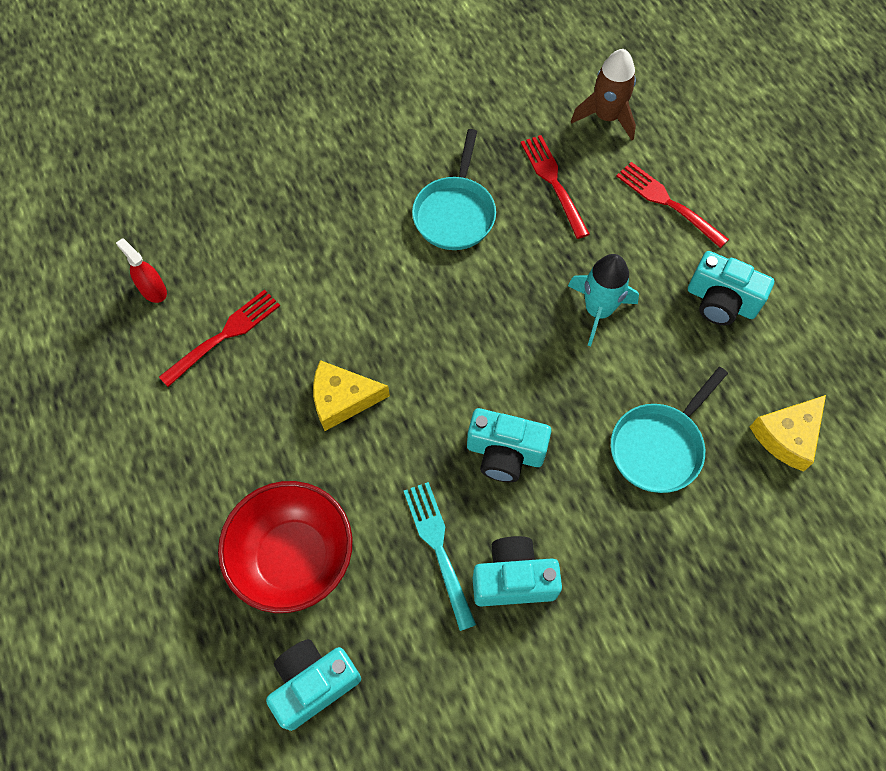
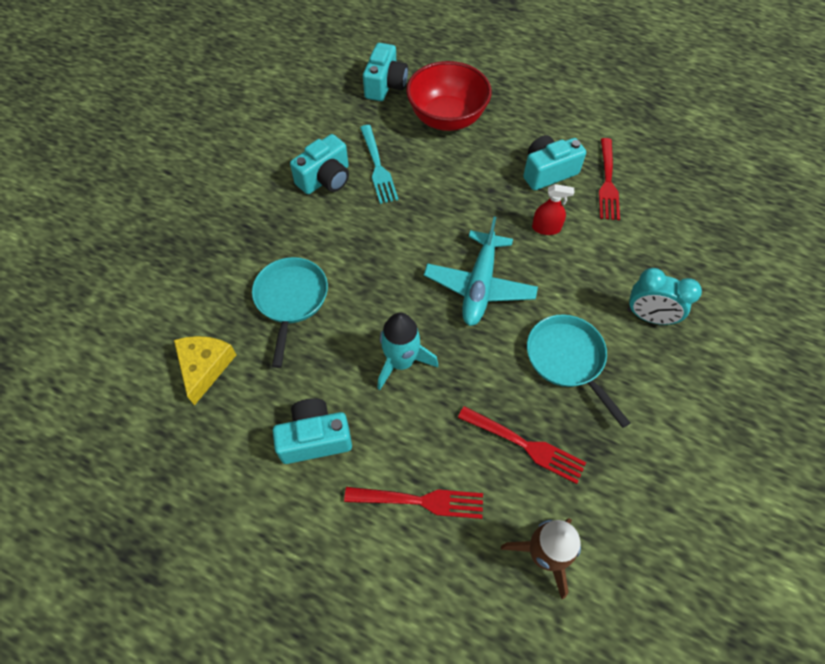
camera: 140 degrees right, 5 degrees down
(153, 290) = (676, 176): red spray bottle -> red spray bottle (546, 228)
(342, 399) = (504, 196): yellow cheese -> none
(349, 195) = (649, 317): none -> turquoise clock
(439, 549) = (377, 166): turquoise fork -> turquoise fork turned 45 degrees clockwise
(464, 326) = (479, 285): none -> turquoise plane
(505, 453) = (384, 232): turquoise camera -> turquoise camera (548, 172)

